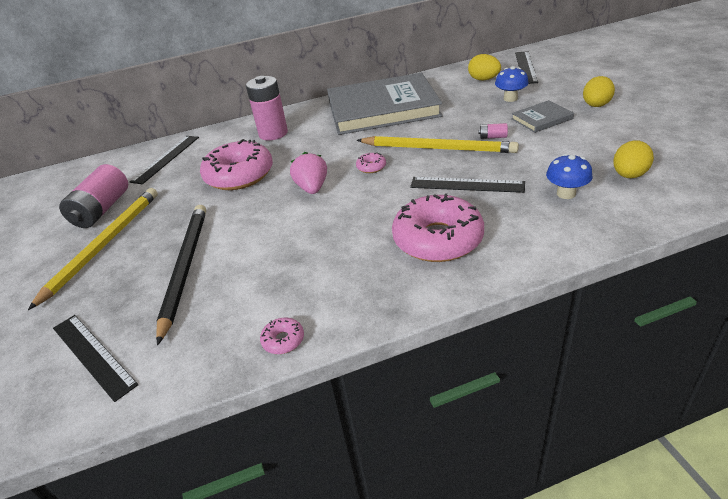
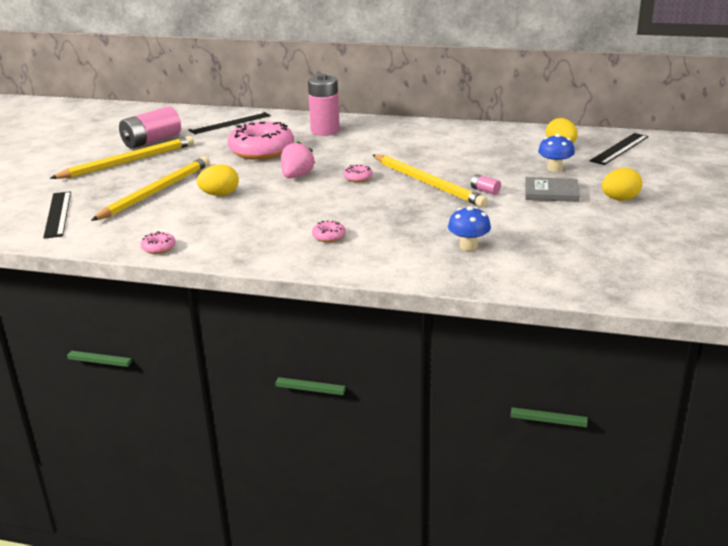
camera: 30 degrees right, 10 degrees down
(185, 268) = (155, 192): black pencil -> yellow pencil
(383, 109) = (435, 141): grey book -> none
(438, 239) = (329, 236): pink donut -> pink donut, size x0.41
(466, 185) = (406, 213): black ruler -> none
(629, 175) = (542, 254): yellow egg -> yellow egg (220, 194)

